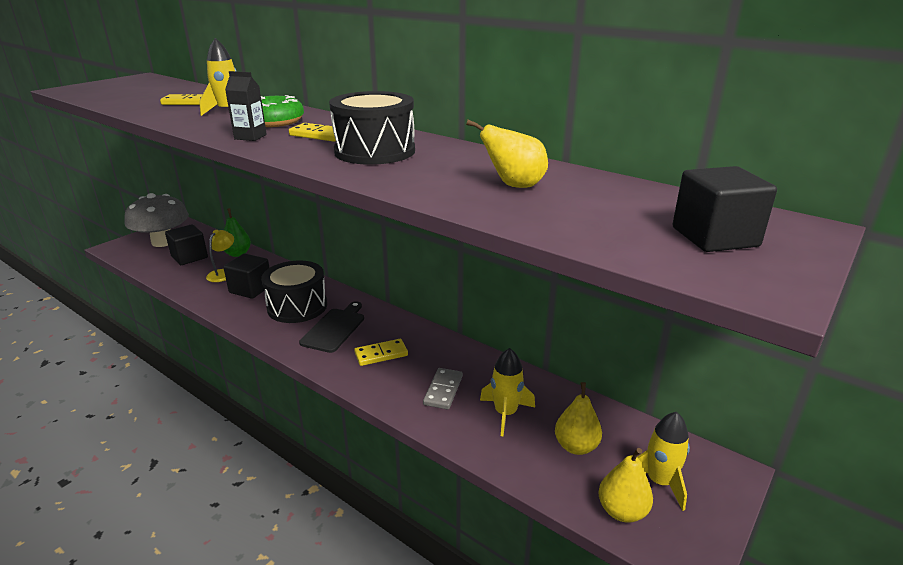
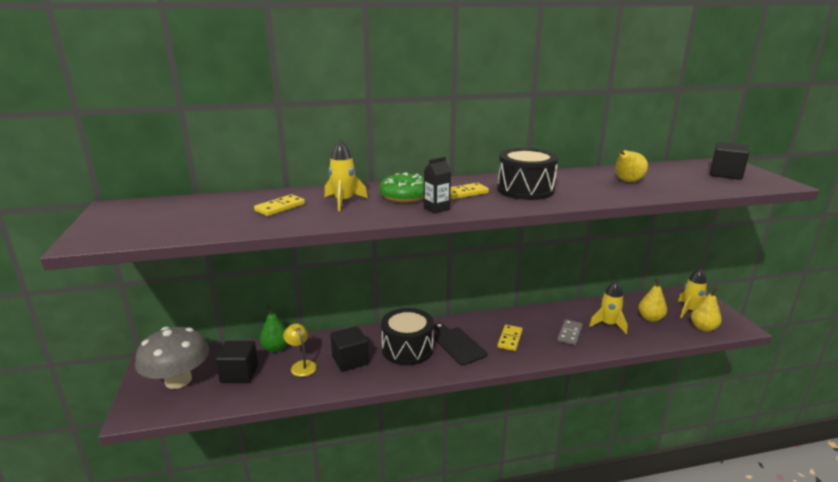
camera: 50 degrees left, 5 degrees down
(443, 390) = (570, 334): grey domino -> grey domino turned 60 degrees clockwise

